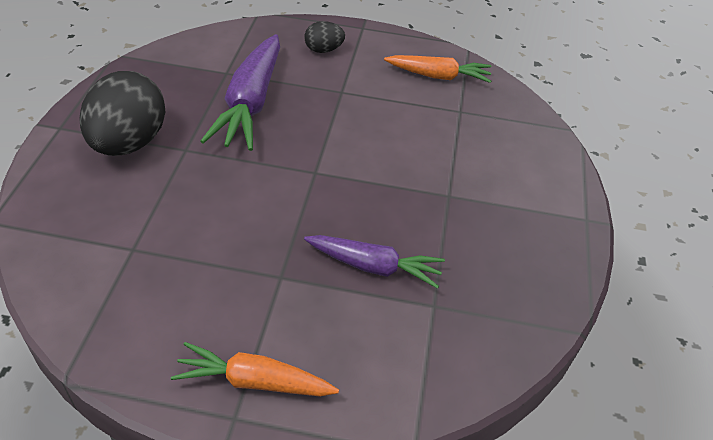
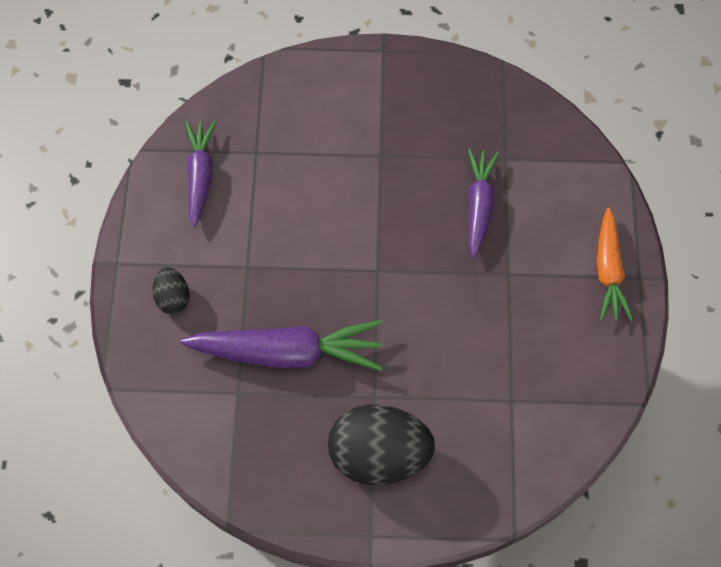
camera: 95 degrees left, 20 degrees up
(438, 76) = (201, 175): orange carrot -> purple carrot

